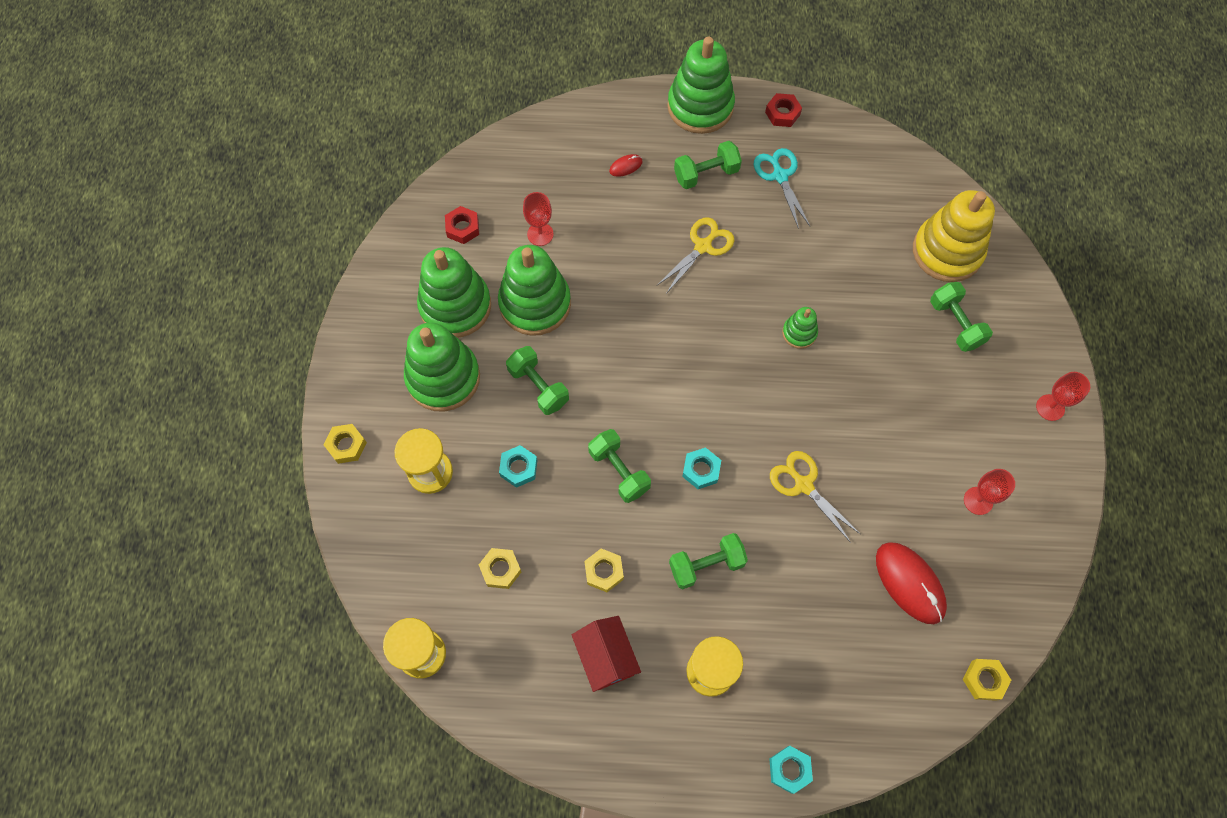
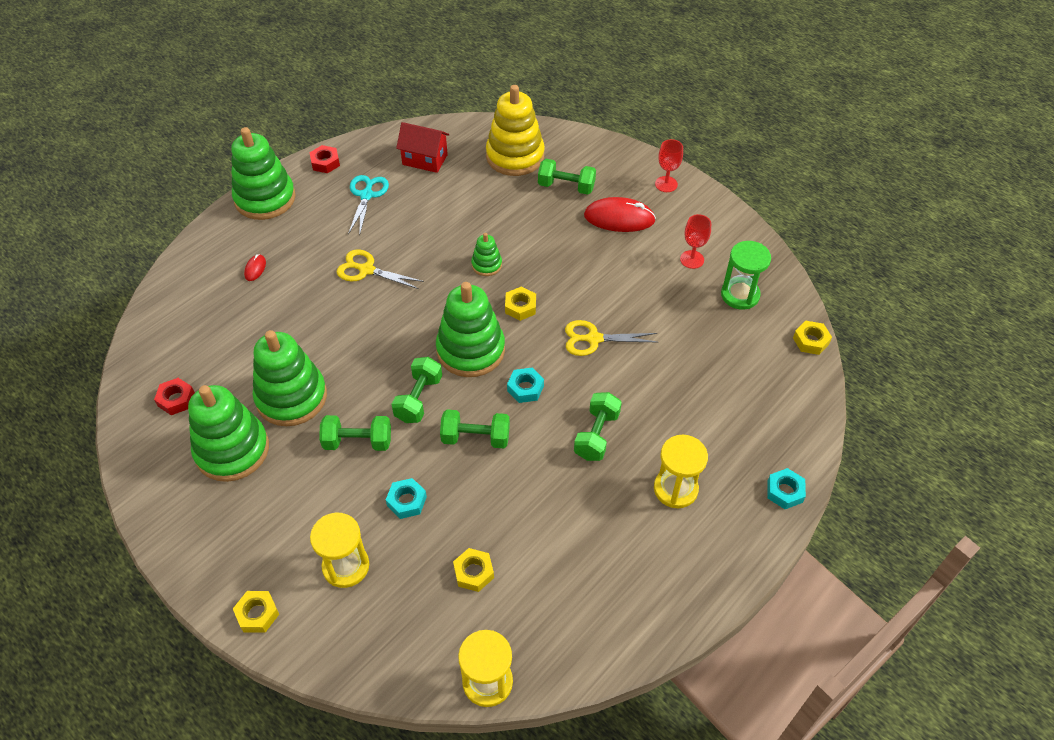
camera: 50 degrees left, 15 degrees down
(443, 378) = (280, 500): green stacking toy -> green stacking toy (470, 350)
(540, 234) = (242, 355): red goblet -> none
(604, 571) = (541, 503): yellow nut -> yellow nut (520, 307)
(606, 657) = (607, 549): red house -> red house (425, 159)
(703, 246) = (366, 270): yellow scissors -> yellow scissors turned 60 degrees counterclockwise
(706, 174) = (317, 230): green dumbbell -> green dumbbell (418, 399)
(780, 176) = (367, 195): turquoise scissors -> turquoise scissors turned 75 degrees clockwise
(909, 583) = (714, 332): red mouse -> red mouse (619, 218)
(977, 575) = (740, 295): none -> green hourglass

